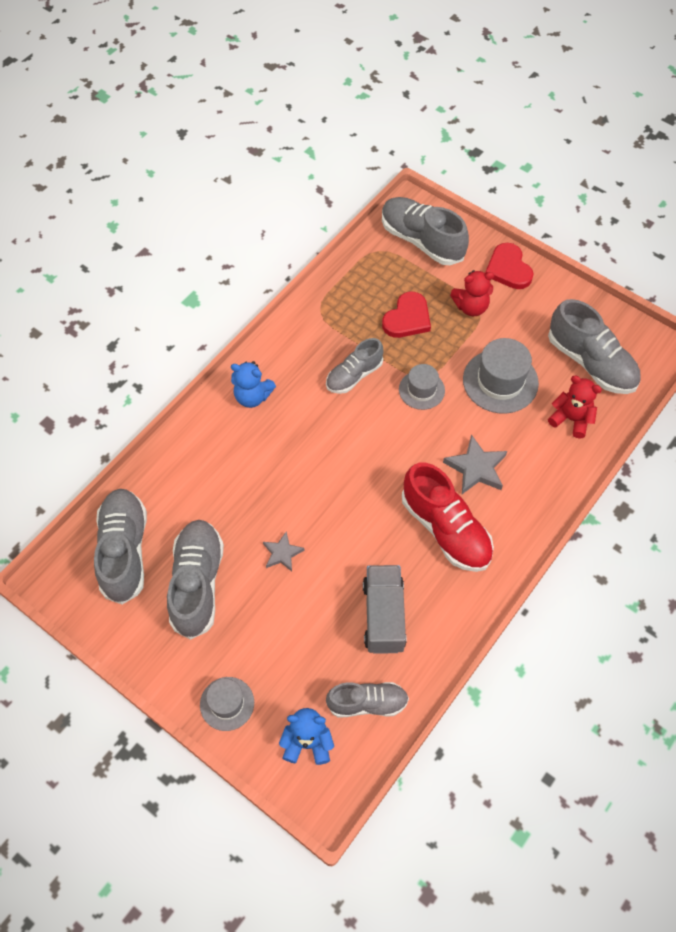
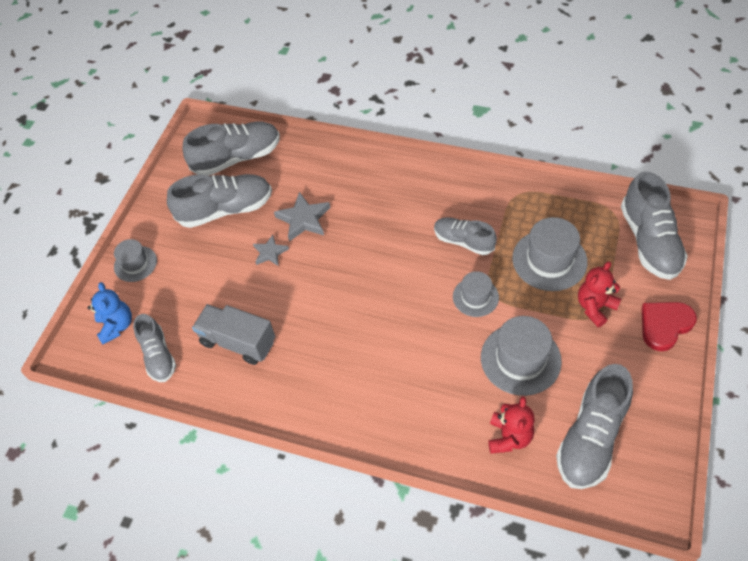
camera: 75 degrees right, 5 degrees down
(252, 396) = (405, 181): blue teddy bear -> none
(383, 616) = (238, 342): grey truck -> grey truck turned 135 degrees counterclockwise
(407, 318) = (549, 260): red heart -> grey hat
(421, 241) = (649, 241): grey shoe -> grey shoe turned 150 degrees clockwise
(445, 529) = (337, 363): red shoe -> none
(471, 307) = (595, 307): red teddy bear -> red teddy bear turned 75 degrees clockwise
(476, 468) = (412, 367): grey star -> grey star (303, 219)

